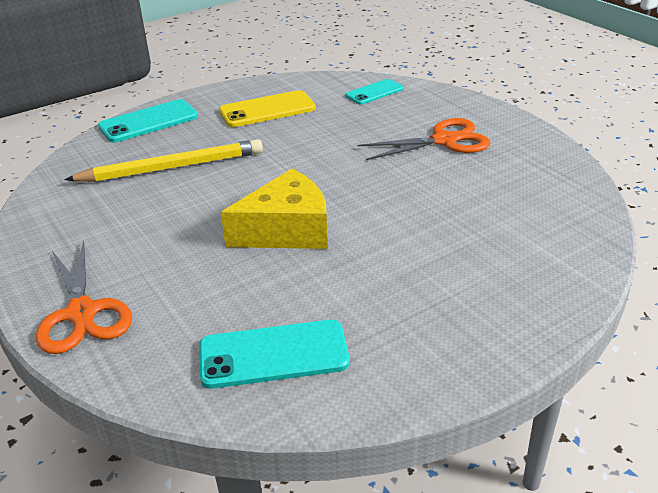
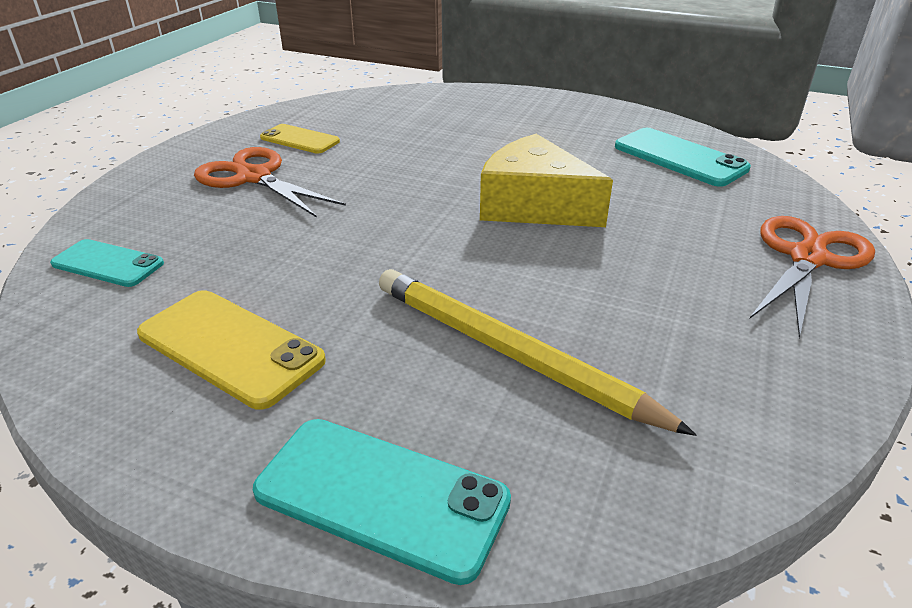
camera: 125 degrees left, 0 degrees up
(502, 168) = (300, 139): none -> yellow phone

